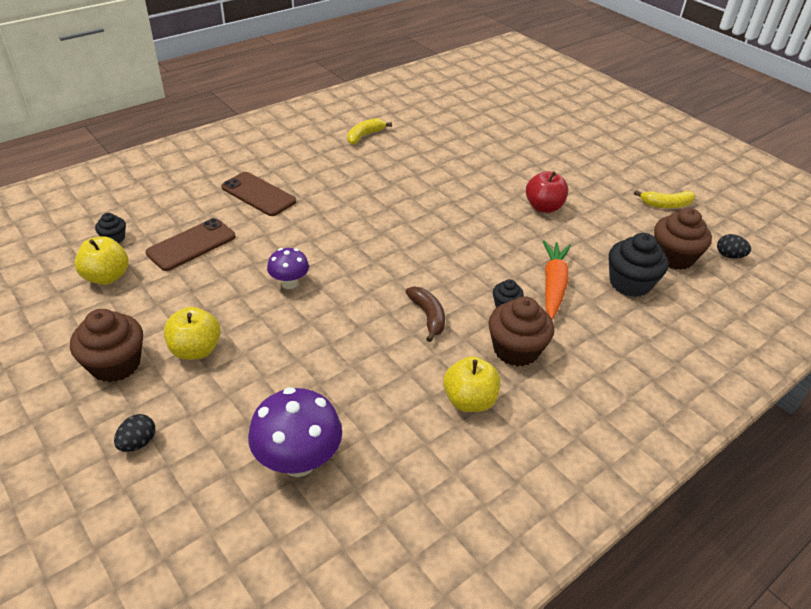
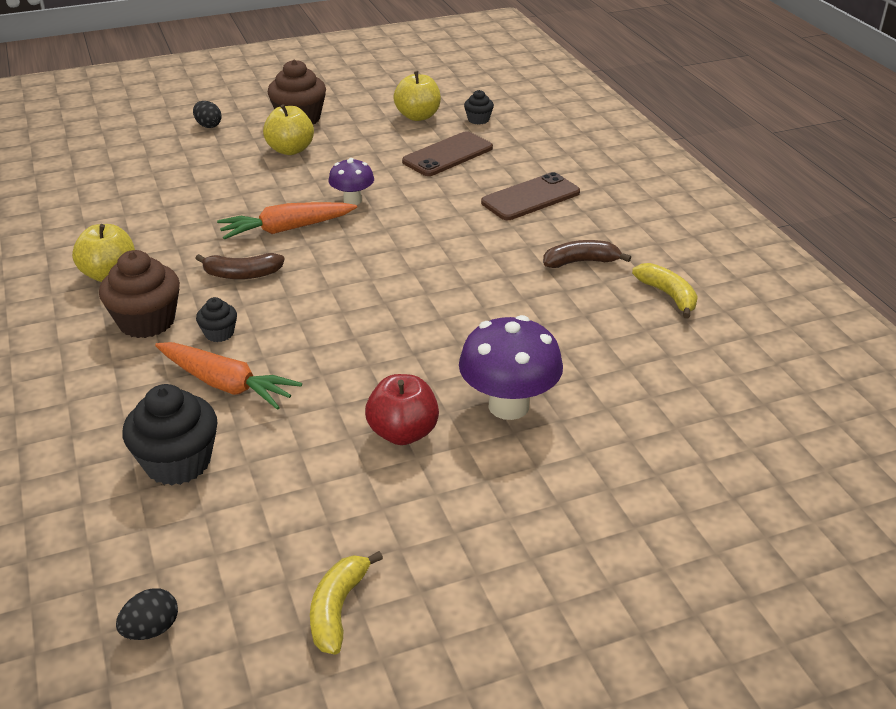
camera: 110 degrees right, 5 degrees down
(191, 245) = (448, 155): brown phone -> brown phone turned 75 degrees clockwise
(298, 461) = (130, 182): purple mushroom -> purple mushroom (508, 406)
(340, 166) = (580, 262): none -> brown banana
(350, 310) = (286, 229): none -> orange carrot
(673, 257) = (197, 544): brown cupcake -> none

